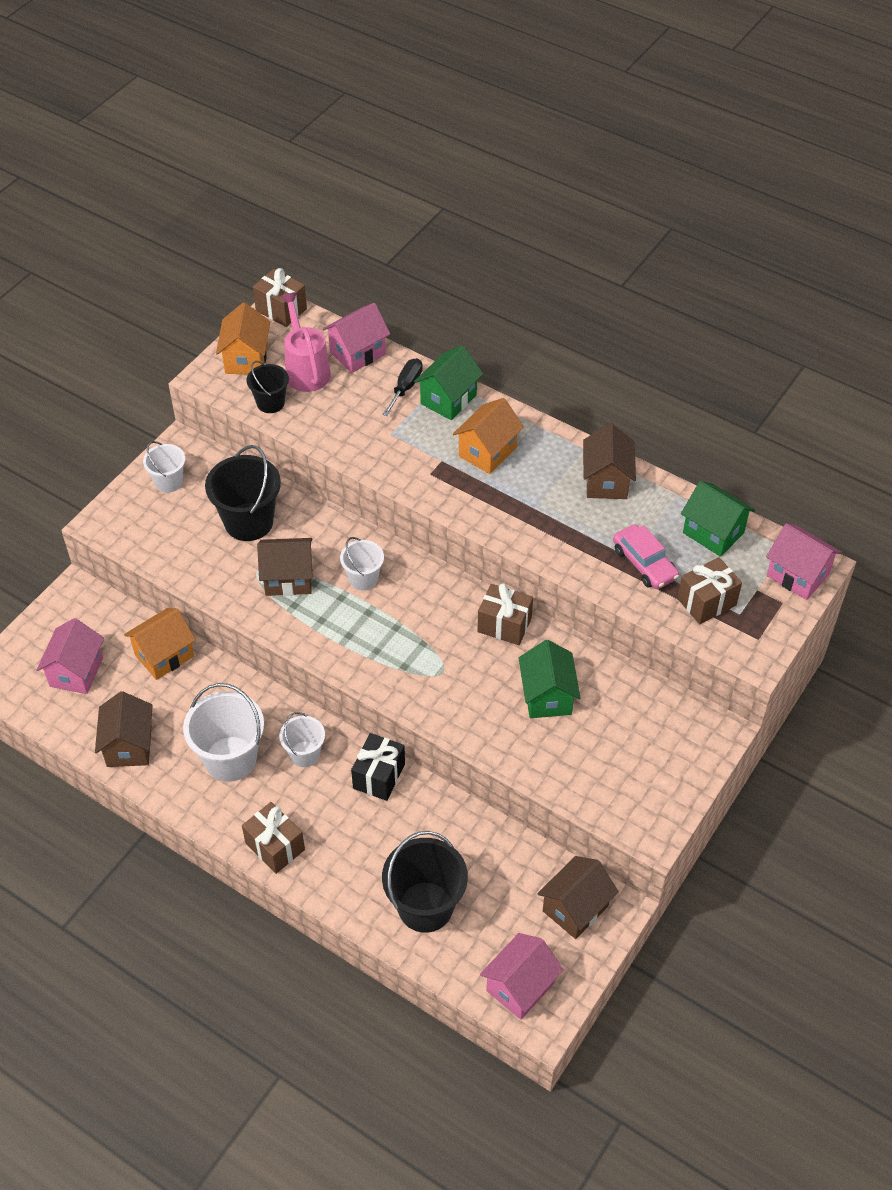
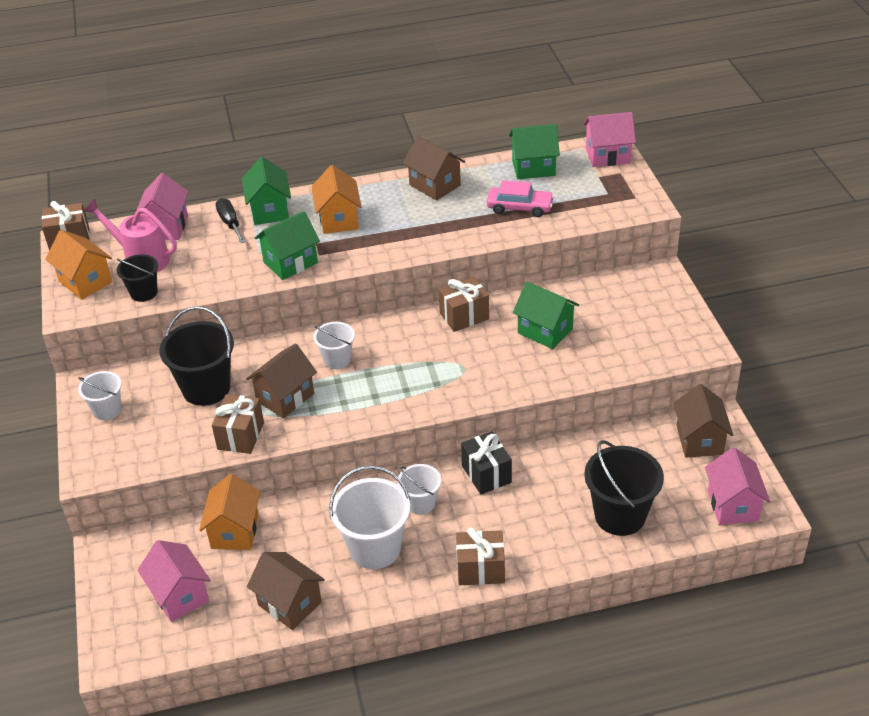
camera: 45 degrees left, 10 degrees down
(400, 463) = (290, 263): none -> green house
(706, 602) = (582, 200): brown gift -> brown gift (241, 436)

